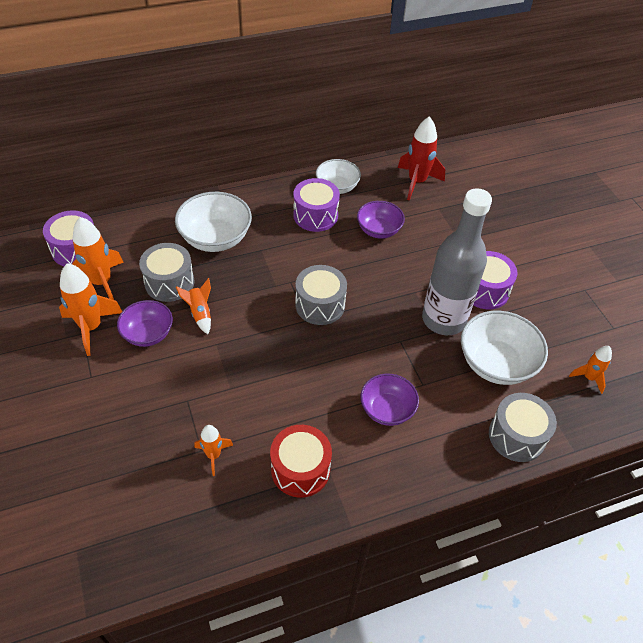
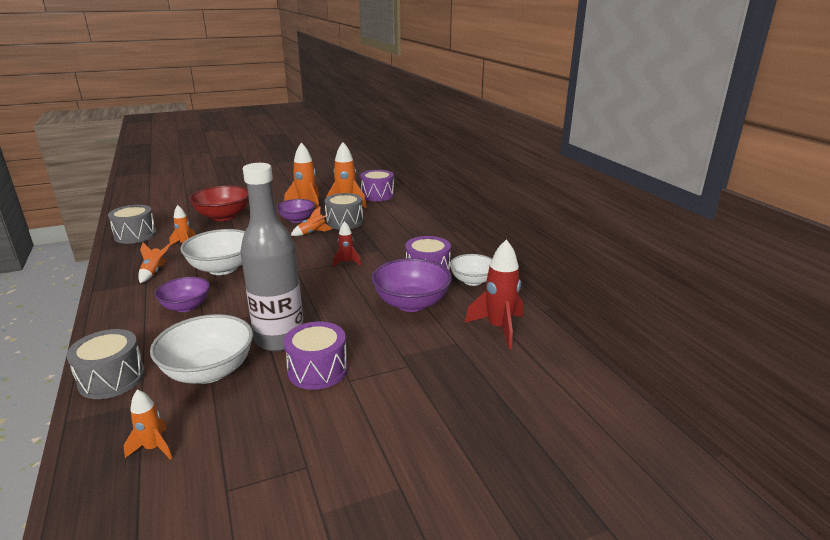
camera: 90 degrees right, 25 degrees down
(112, 429) = (223, 216): none -> red bowl
(216, 238) = (392, 233): white bowl -> white bowl (222, 268)
(290, 277) = (347, 262): none -> red rocket
(300, 469) = (154, 272): red drum -> orange rocket
(320, 305) = (312, 276): grey drum -> grey drum (135, 235)
(378, 230) = (411, 303): purple bowl -> purple bowl, size x1.54

